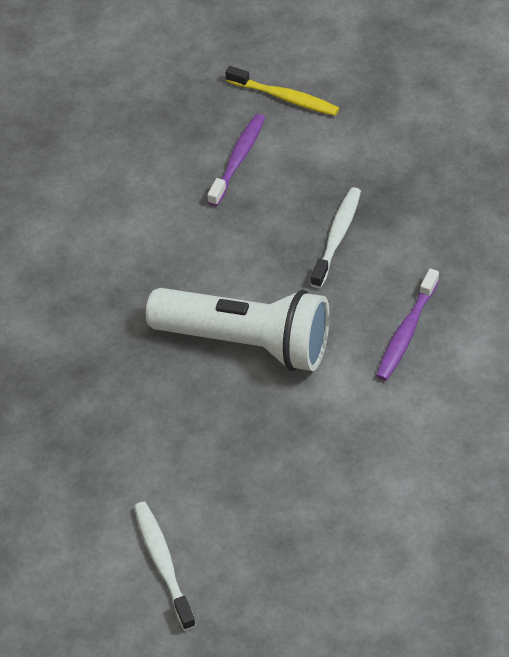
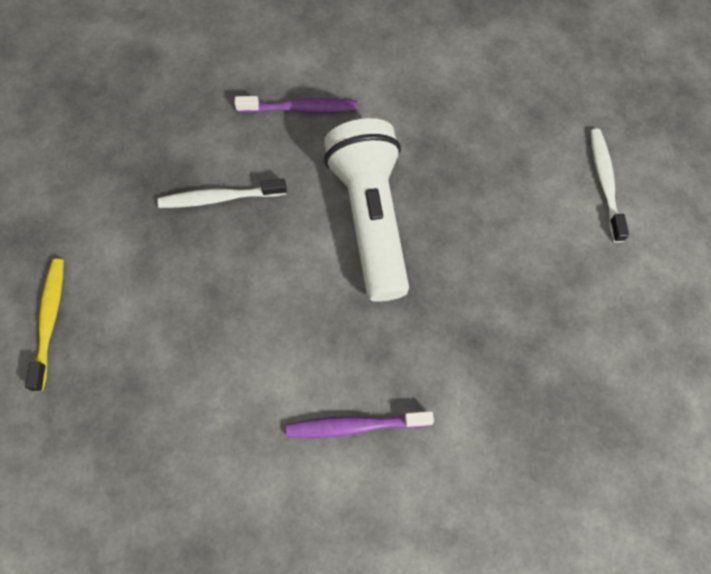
camera: 120 degrees left, 15 degrees up
(163, 563) = (605, 183): white toothbrush -> white toothbrush turned 135 degrees clockwise
(238, 159) = (155, 326): purple toothbrush -> purple toothbrush (355, 426)

